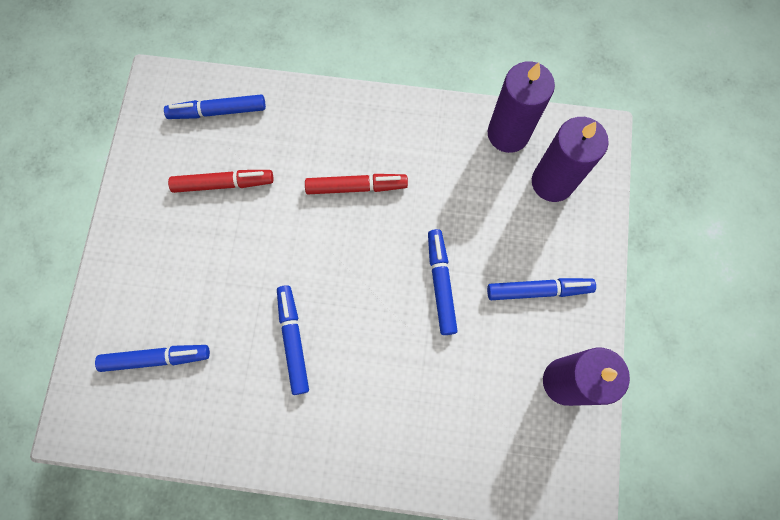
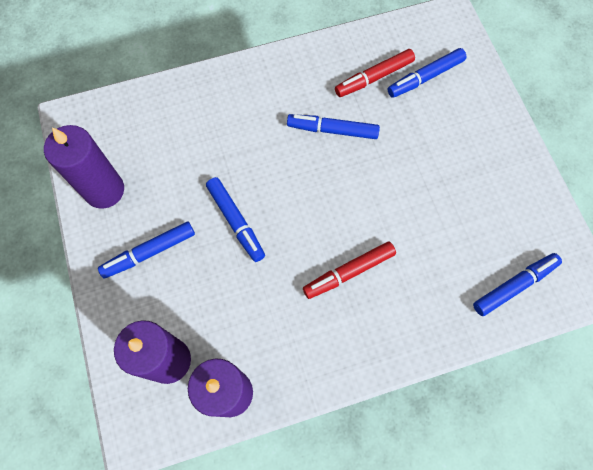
camera: 155 degrees right, 5 degrees down
(223, 183) = (464, 223): red marker -> red marker (374, 77)
(293, 340) = (332, 130): blue marker -> blue marker turned 135 degrees clockwise

